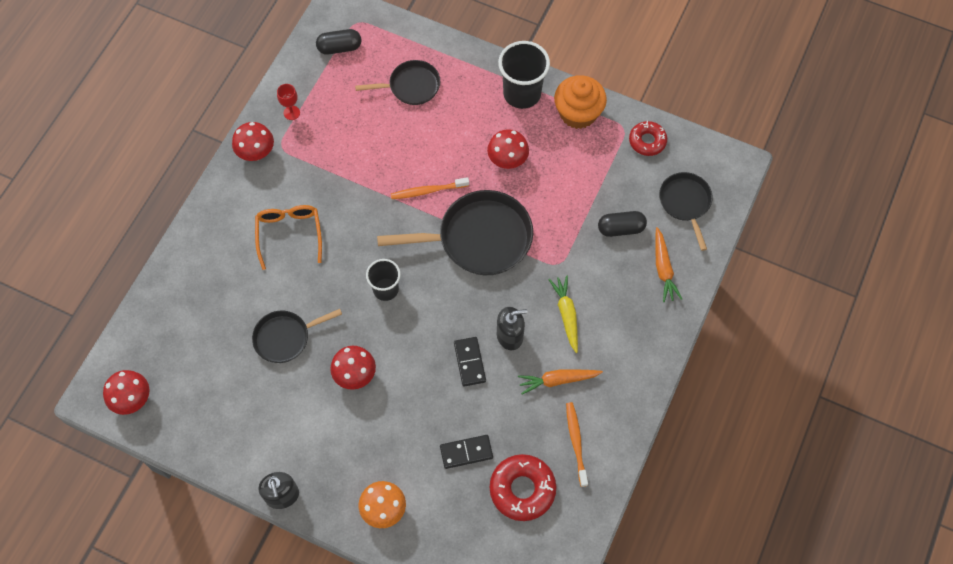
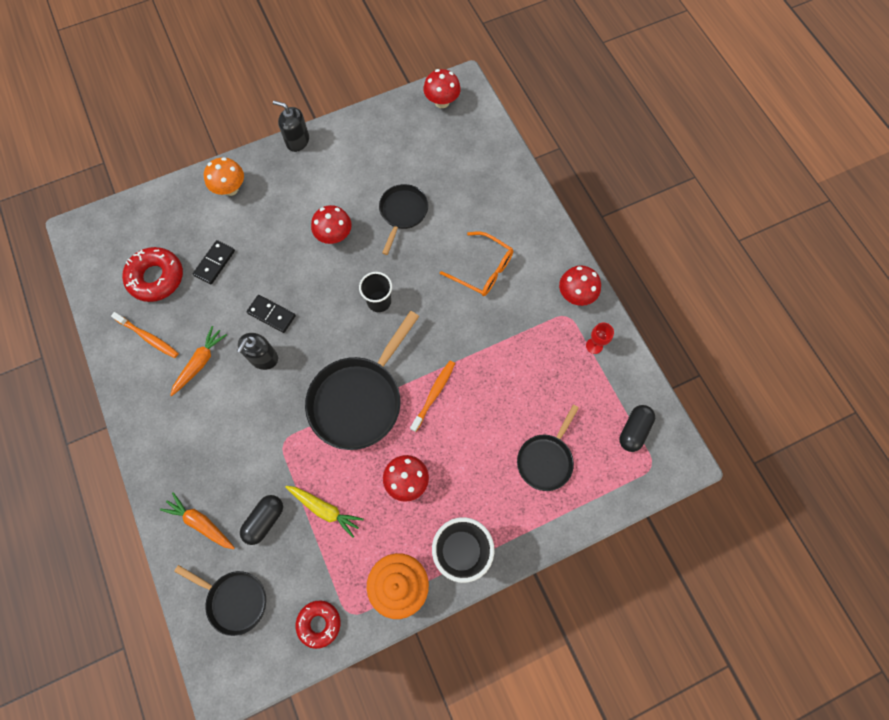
camera: 130 degrees right, 5 degrees up
(566, 315) = (239, 412): yellow carrot -> yellow carrot (325, 509)

